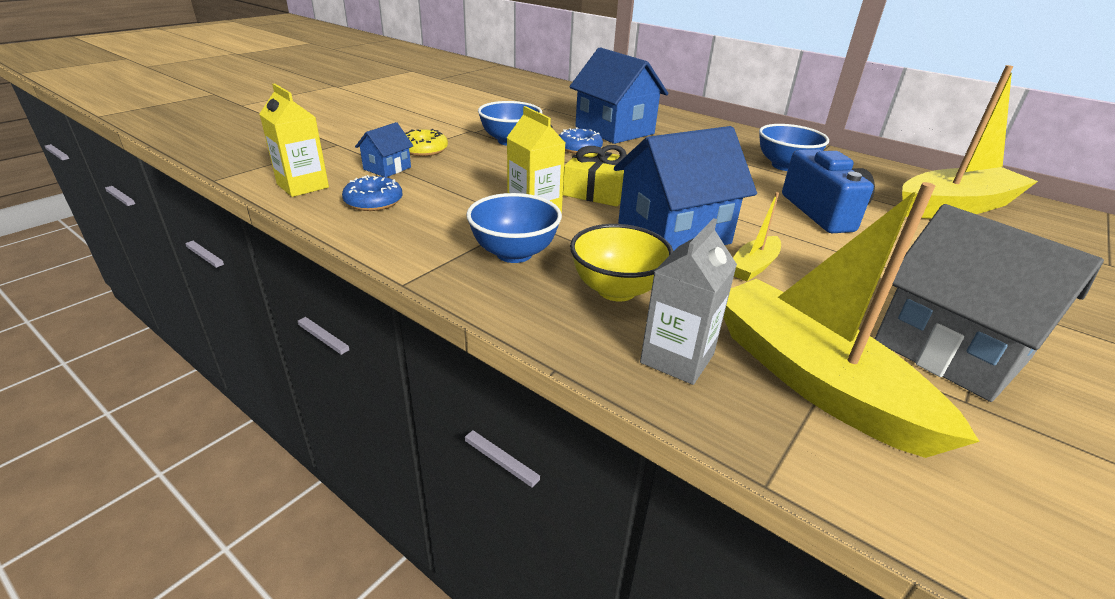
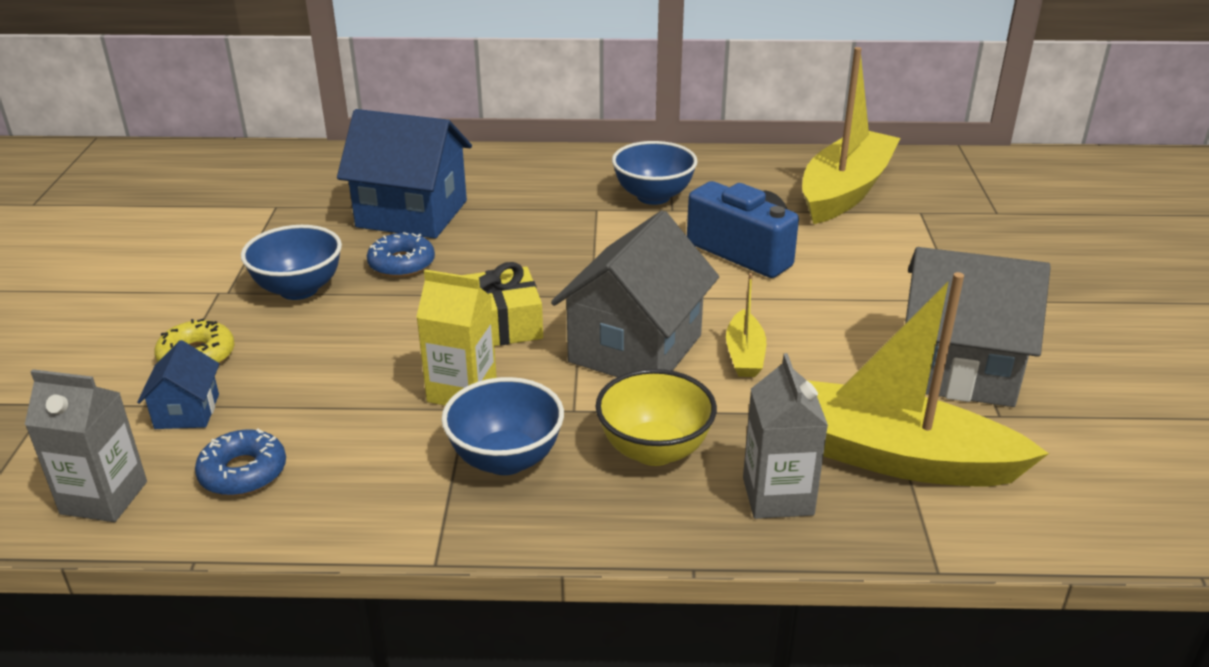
camera: 35 degrees left, 0 degrees up
(303, 186) = (104, 498): yellow carton -> grey carton
(673, 233) = (635, 348): blue house -> grey house

